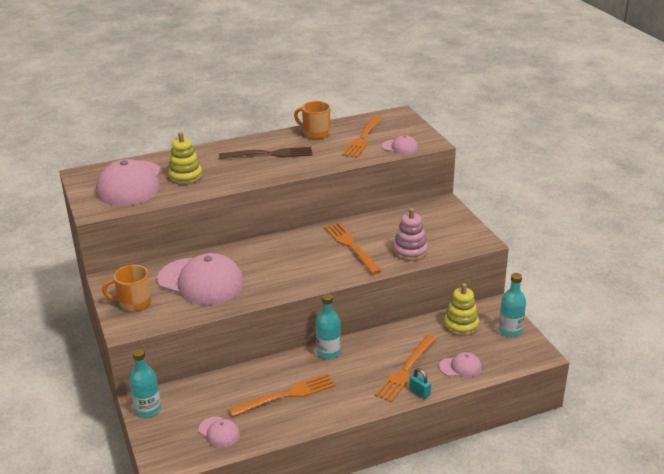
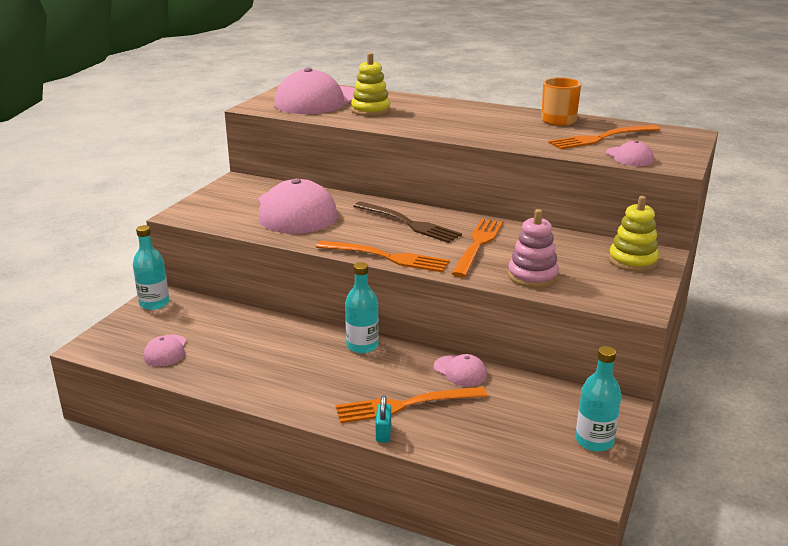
camera: 45 degrees right, 5 degrees down
(134, 303) = (220, 202): orange mug -> none
(269, 154) = (478, 120): brown fork -> brown fork (408, 223)
(286, 395) = (264, 357): orange fork -> orange fork (386, 257)
(460, 367) = (468, 439): pink cap -> pink cap (460, 371)
(461, 325) = (540, 401): yellow stacking toy -> yellow stacking toy (632, 261)

